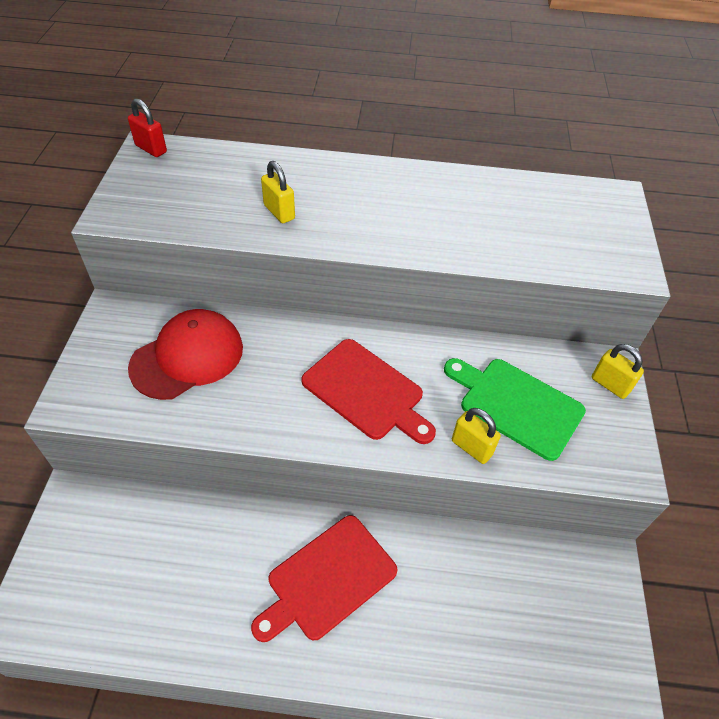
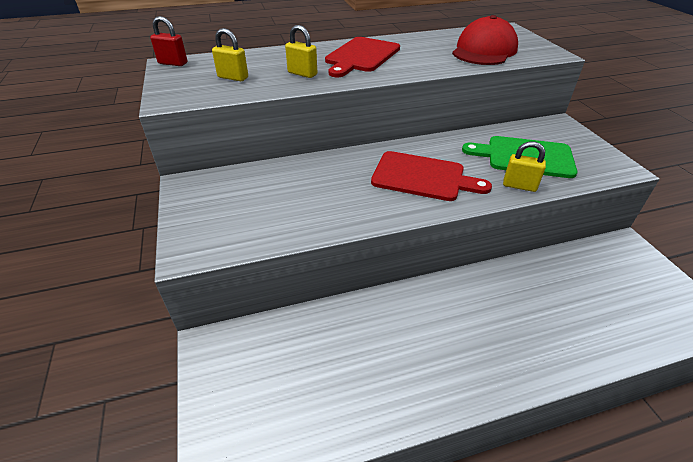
camera: 20 degrees left, 10 degrees down
(187, 357) = (272, 194): red cap -> red cap (484, 50)
(328, 579) = (461, 323): red cutting board -> red cutting board (361, 56)
(610, 385) = (568, 132): yellow padlock -> yellow padlock (233, 77)

